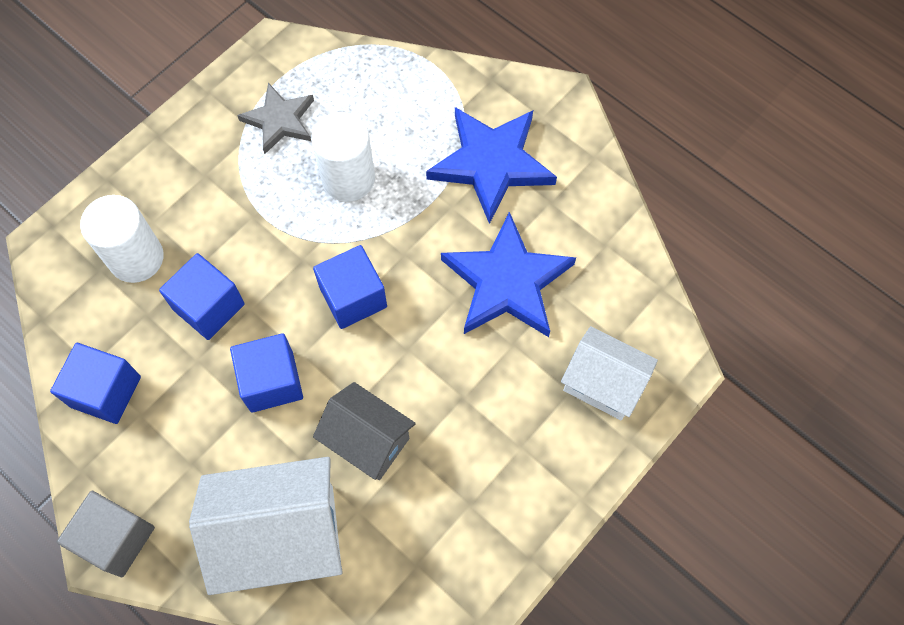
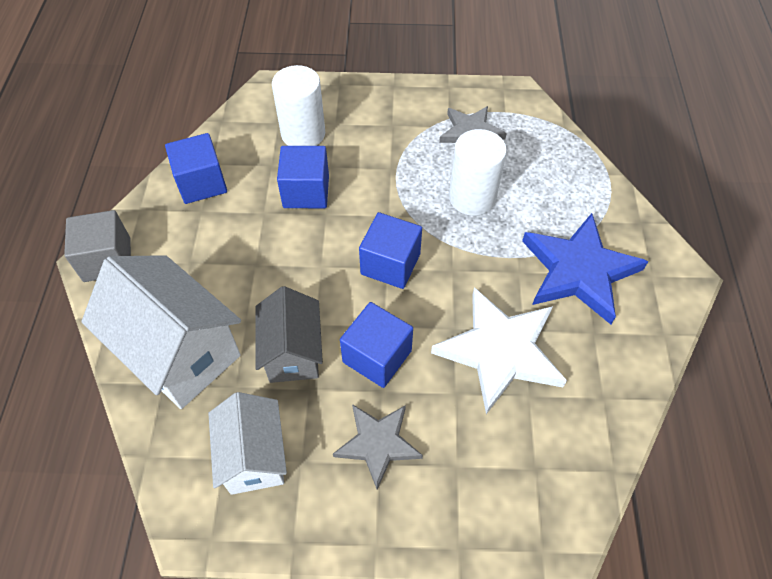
camera: 50 degrees right, 10 degrees down
(272, 381) = (286, 263): blue cube -> blue cube (377, 356)
(504, 435) = (378, 443): none -> grey star
(507, 282) = (500, 351): blue star -> white star
(603, 384) = (487, 487): white house -> white house (254, 457)

